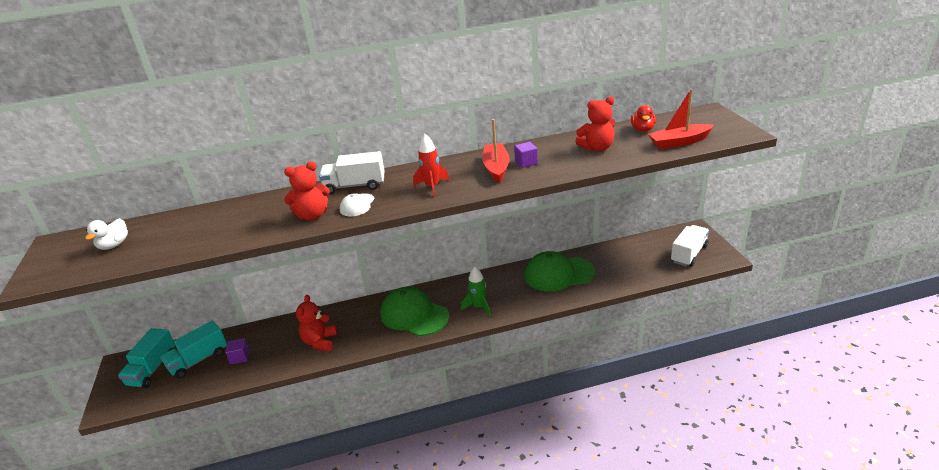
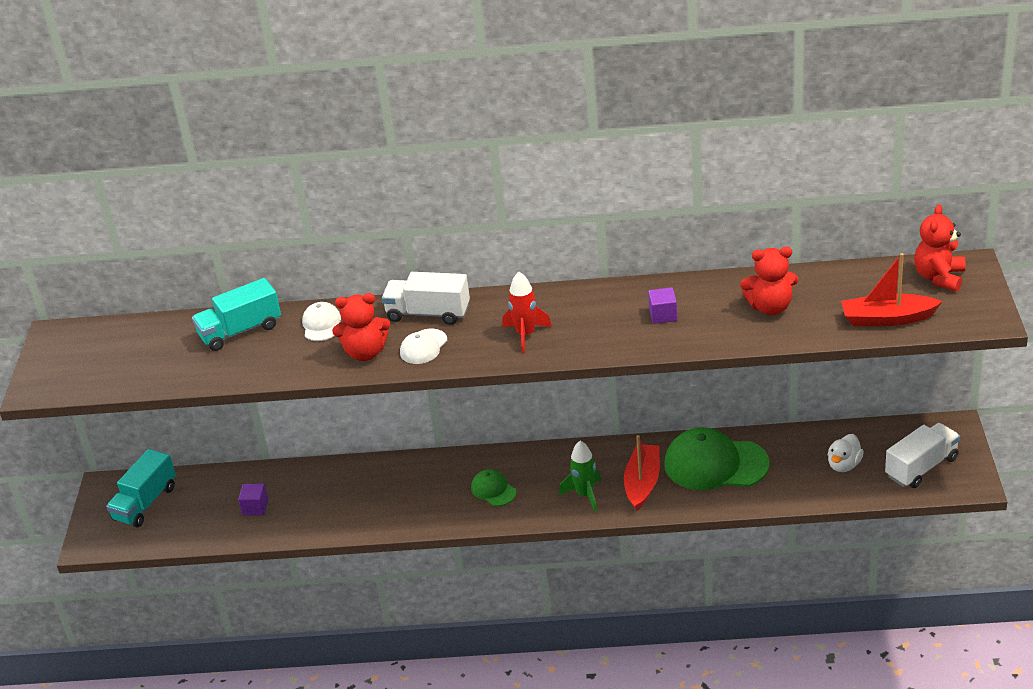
camera: 15 degrees right, 5 degrees up
(114, 245) = (125, 353): white duck -> white duck (844, 465)
(198, 360) = (203, 502): turquoise truck -> turquoise truck (240, 331)
(274, 204) = (321, 324): none -> white cap
(320, 342) = (361, 505): red teddy bear -> red teddy bear (939, 277)
(414, 315) = (493, 490): green cap -> green cap, size x0.49
(496, 168) = (620, 317): red boat -> red boat (642, 483)
(642, 129) = (851, 284): red duck -> none

